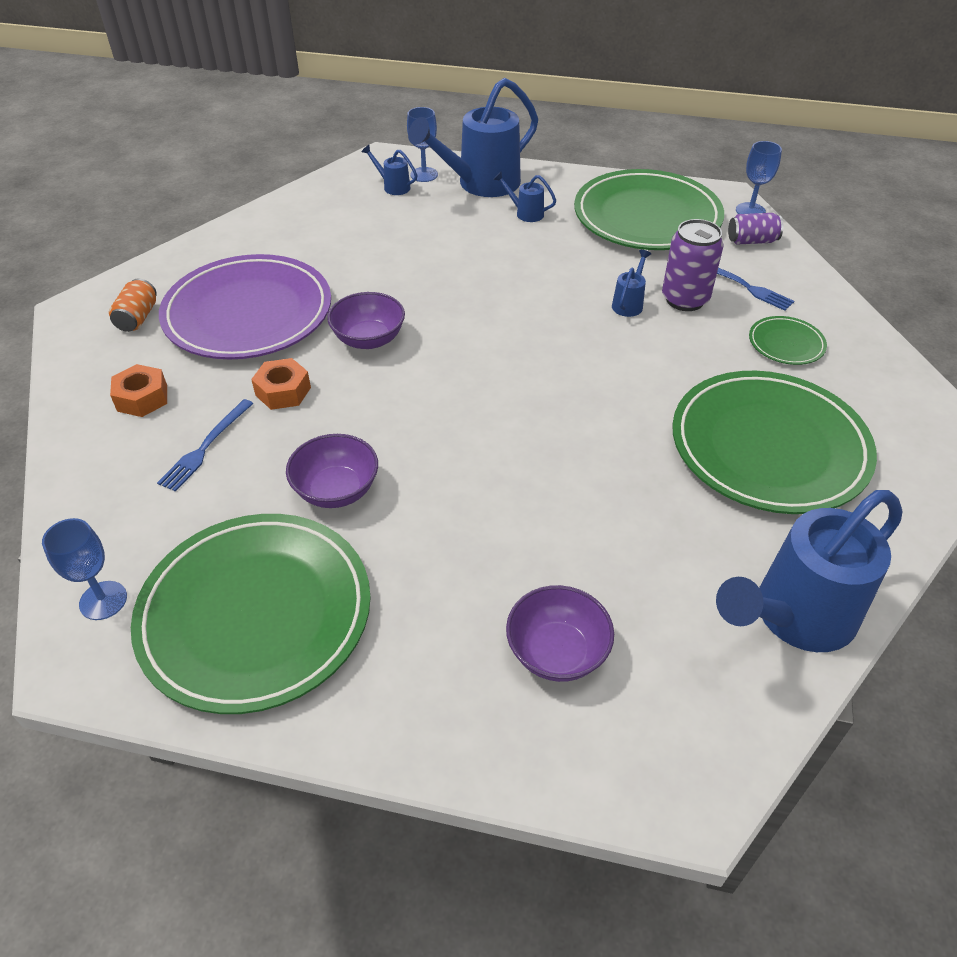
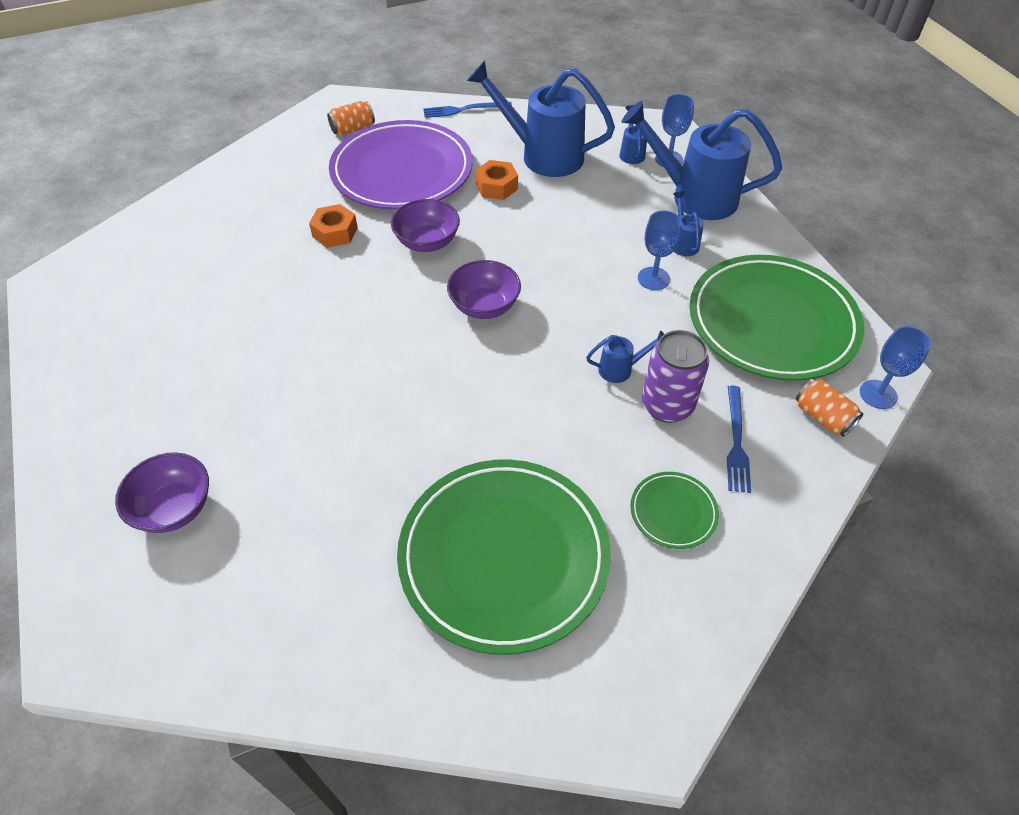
camera: 55 degrees right, 5 degrees up
(103, 600) = (100, 264): blue goblet -> blue goblet (653, 278)
(142, 398) = (278, 177): orange nut -> orange nut (496, 186)
(205, 447) = (254, 229): blue fork -> blue fork (464, 110)
(255, 614) = (125, 334): green plate -> none
(336, 490) = (257, 311): purple bowl -> purple bowl (484, 306)
(751, 241) = (822, 417): purple can -> orange can
(795, 616) = (298, 658): blue watering can -> blue watering can (543, 155)

